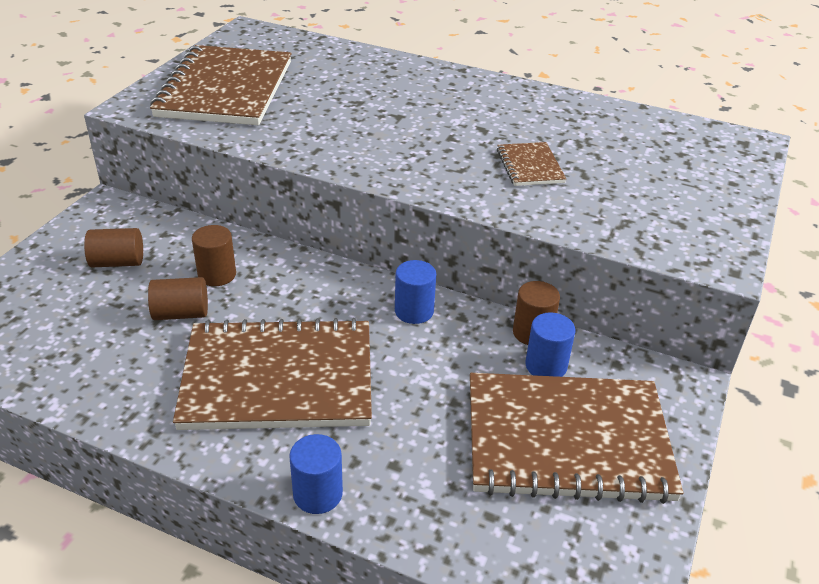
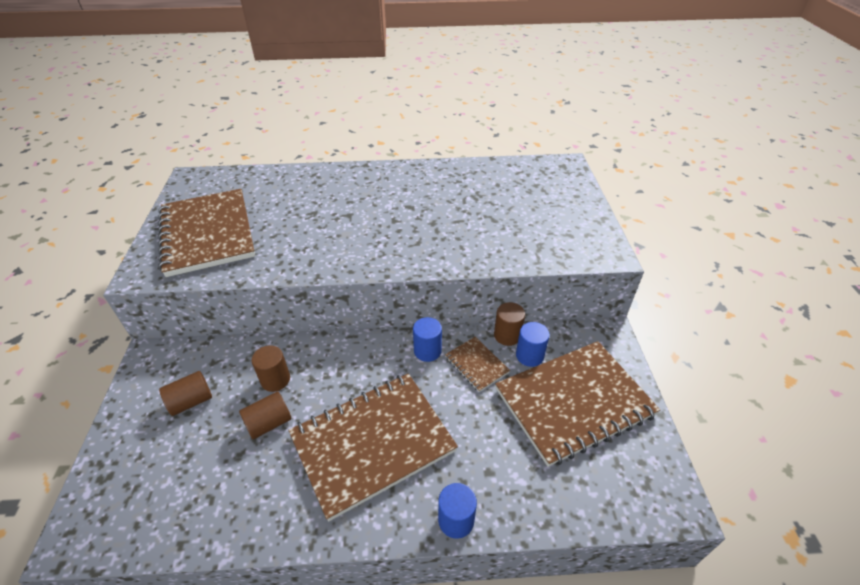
camera: 25 degrees left, 5 degrees up
(530, 166) = (458, 225): brown notebook -> brown notebook (476, 365)

